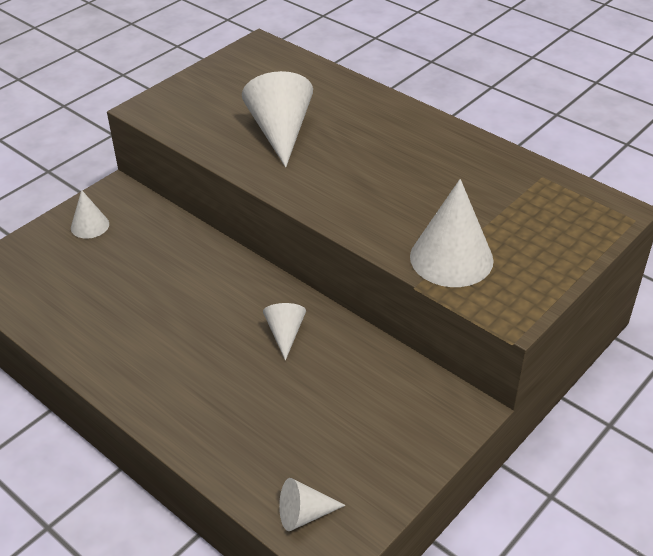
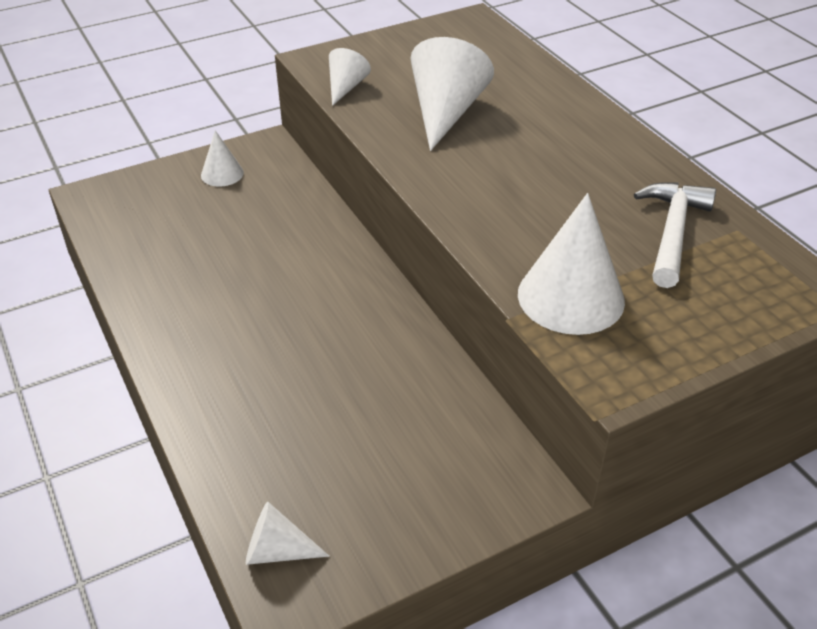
camera: 20 degrees right, 0 degrees up
(285, 333) = (364, 339): white cone -> white cone (346, 87)
(498, 190) = (672, 232): none -> white hammer

